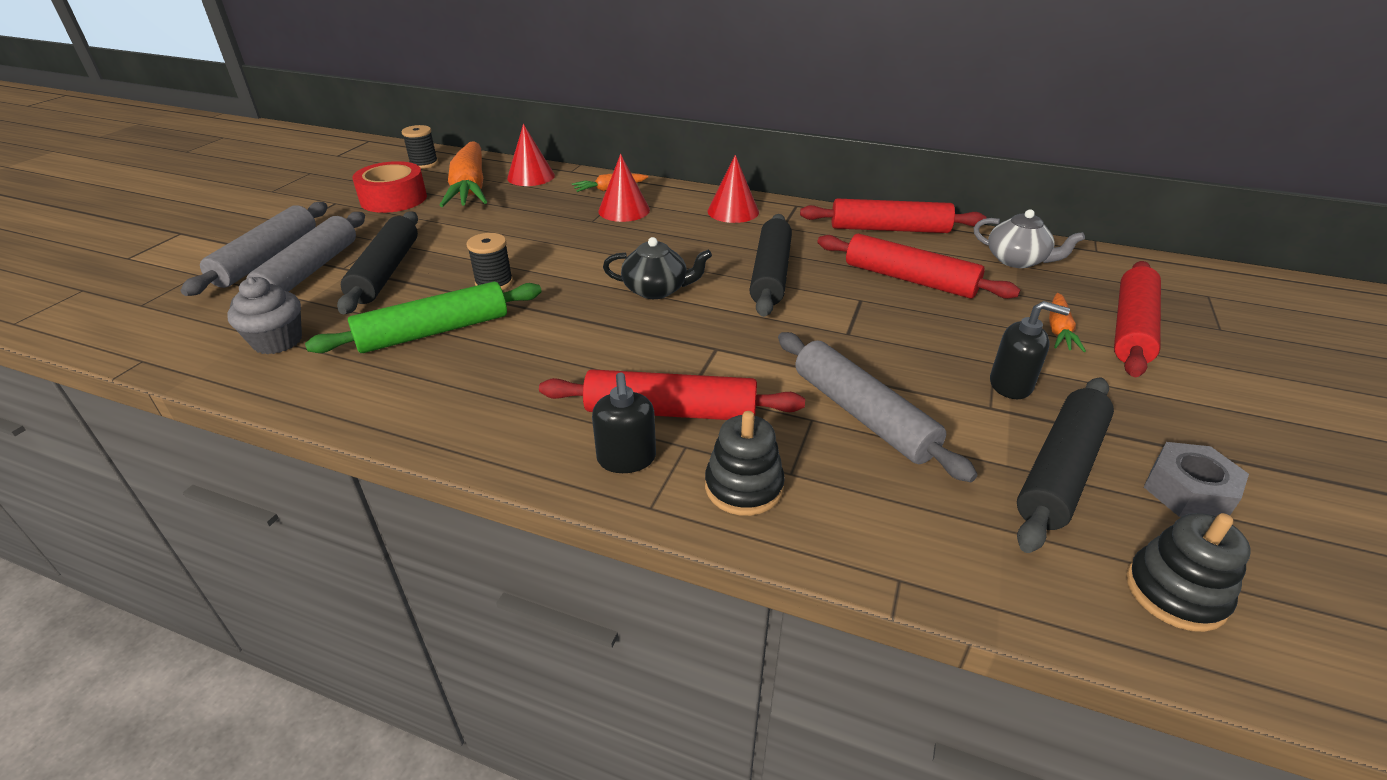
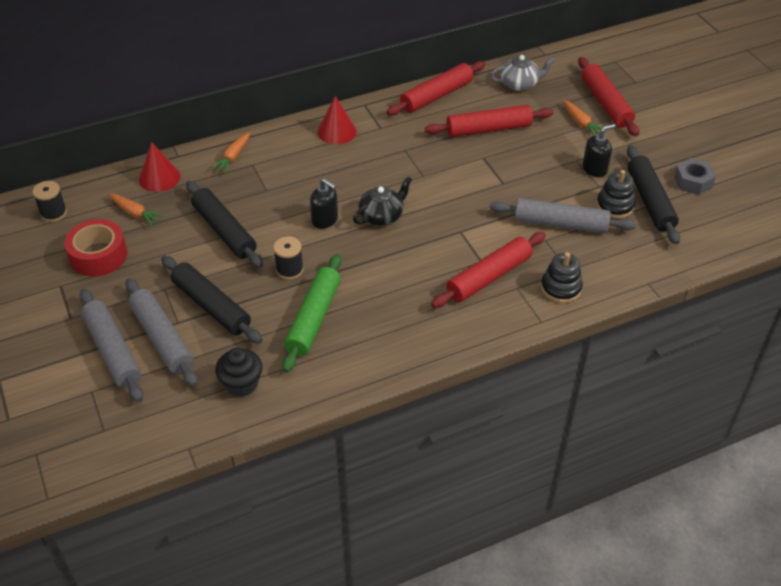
camera: 45 degrees left, 10 degrees up
(278, 341) = (241, 384): grey cupcake -> black cupcake
(470, 188) = (135, 213): orange carrot -> orange carrot, size x0.47
(624, 210) = (272, 170): red cone -> none
(626, 459) = (504, 310): black soap dispenser -> black soap dispenser (325, 220)
(771, 274) = (422, 167): black rolling pin -> black rolling pin (224, 231)
(1175, 592) = (721, 227): black stacking toy -> black stacking toy (615, 206)

